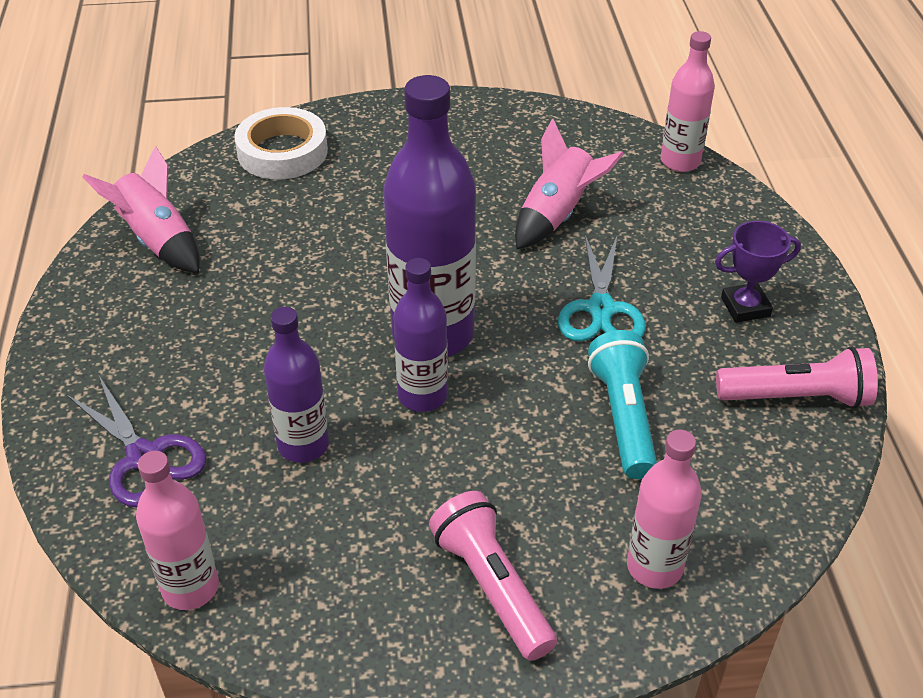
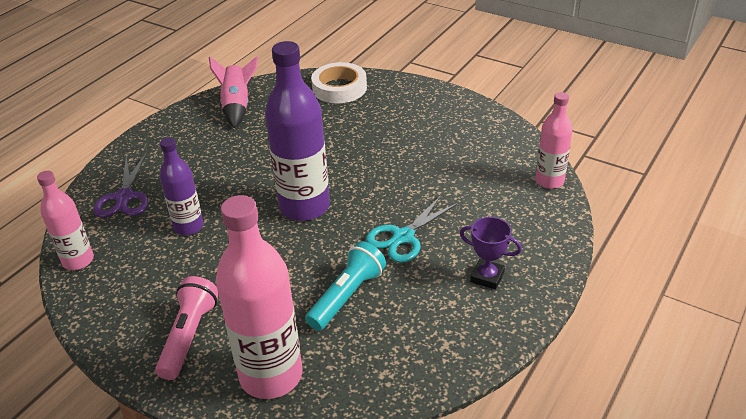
camera: 40 degrees right, 5 degrees down
(422, 396) = (264, 233): purple bottle -> none
(557, 215) = (440, 178): pink rocket -> none
(654, 567) = (271, 375): pink bottle -> pink bottle, size x1.74
(796, 397) = (455, 339): pink flashlight -> none

